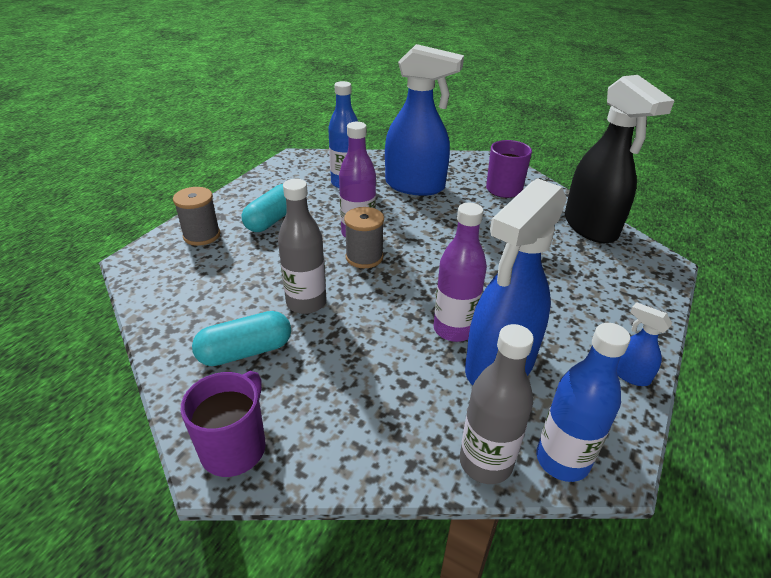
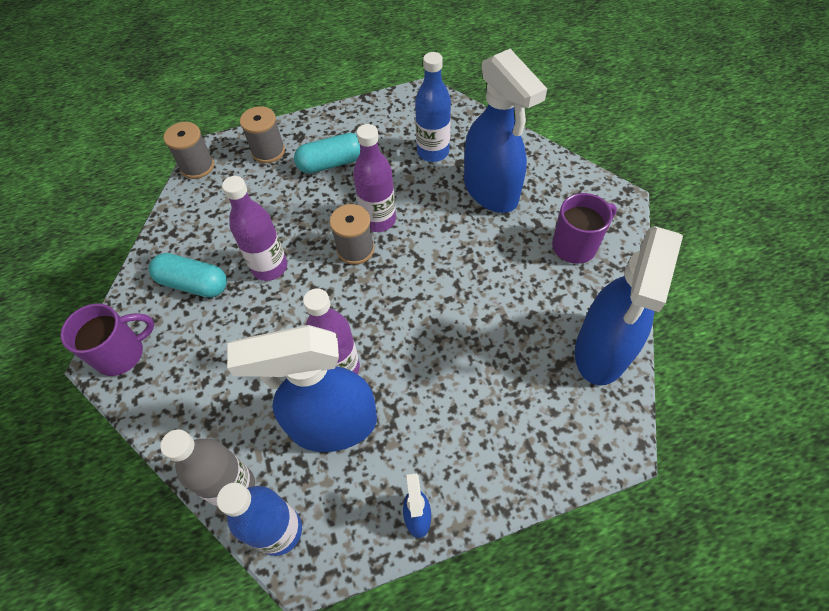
camera: 45 degrees right, 20 degrees up
(137, 274) = (197, 166): none -> grey spool
(306, 303) = (269, 267): grey bottle -> purple bottle
(590, 227) = (601, 351): black spray bottle -> blue spray bottle

